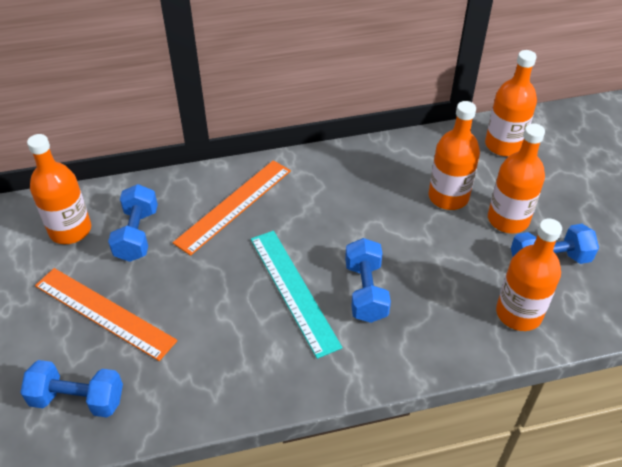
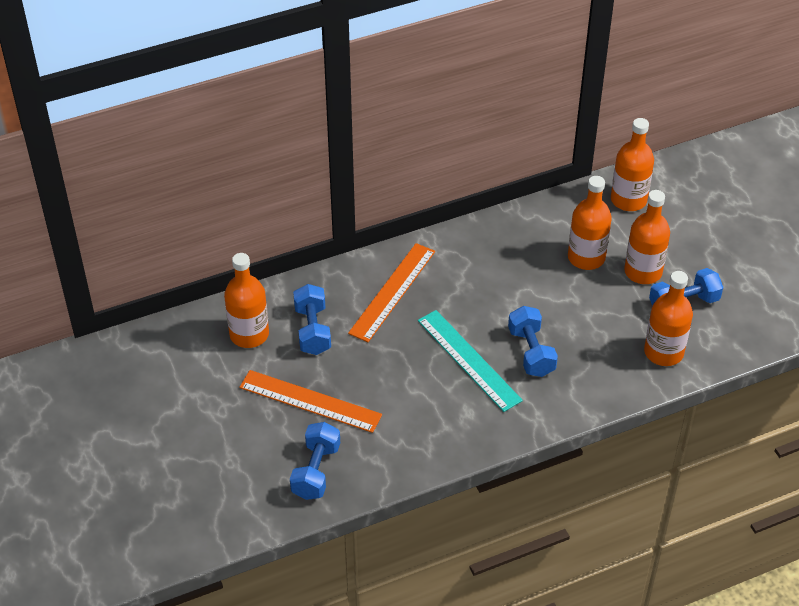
camera: 10 degrees left, 0 degrees up
(78, 399) = (316, 471): blue dumbbell -> blue dumbbell turned 75 degrees counterclockwise

